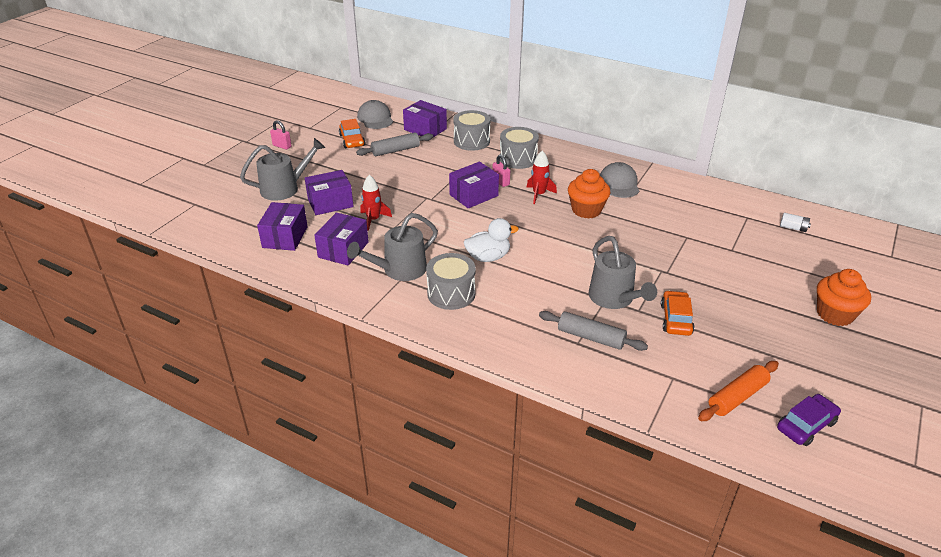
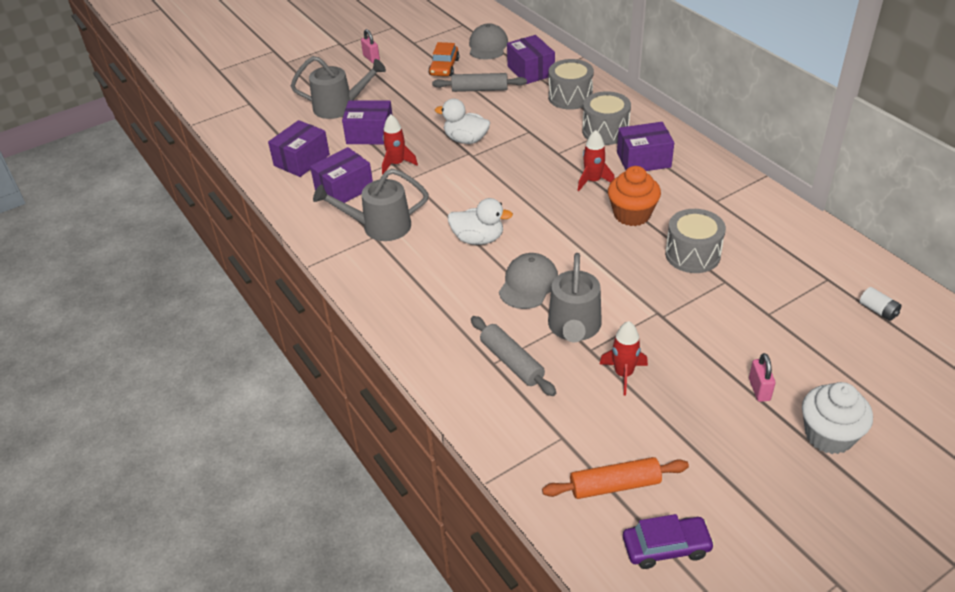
camera: 30 degrees right, 5 degrees up
(416, 189) = (466, 140): none -> white duck
(451, 293) = (409, 267): grey drum -> grey drum (692, 254)
(473, 195) = (520, 163): purple box -> purple box (643, 160)
(501, 182) = (562, 154): pink padlock -> pink padlock (759, 389)
(619, 183) = (699, 192): grey cap -> grey cap (528, 284)
(676, 319) = (623, 374): orange car -> red rocket
(835, 314) = (829, 435): orange cupcake -> white cupcake

